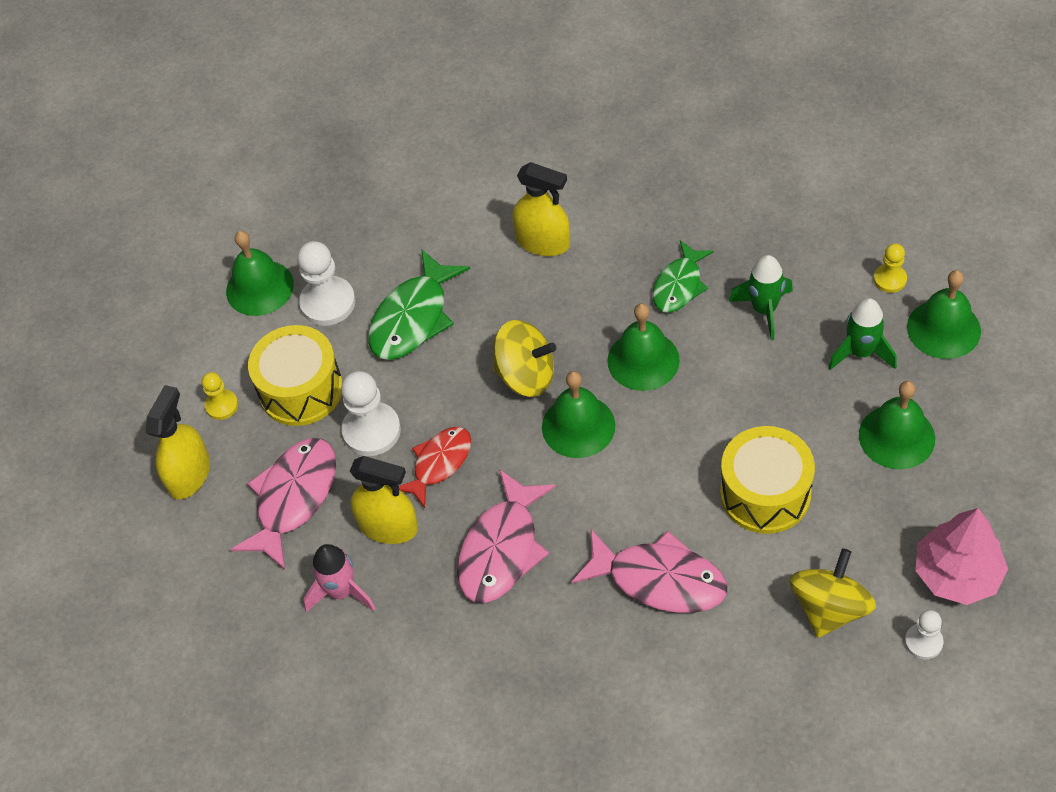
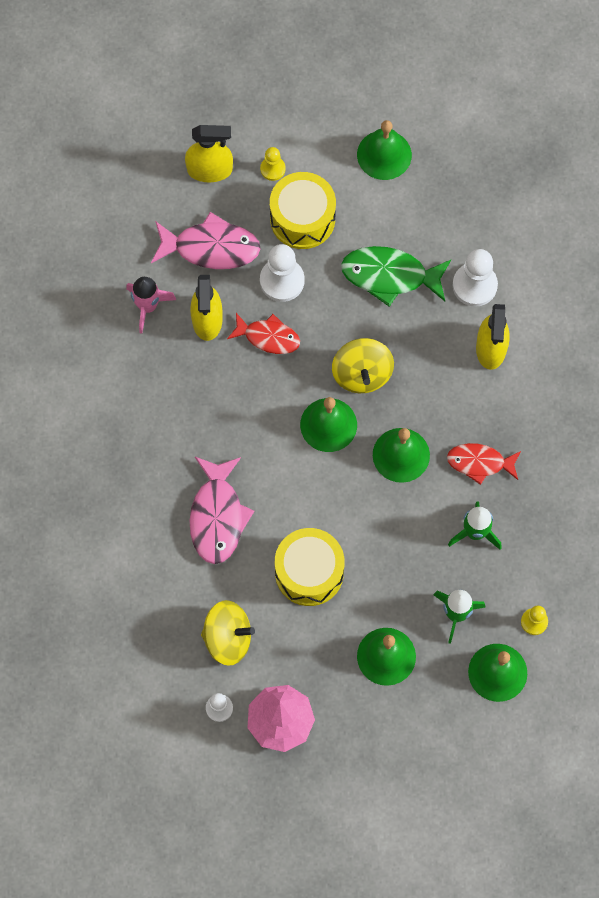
camera: 65 degrees right, 15 degrees up
(328, 303) = (385, 209): white pawn -> white pawn (474, 285)
(502, 549) = (211, 403): pink fish -> none
(679, 285) = (479, 463): green fish -> red fish

